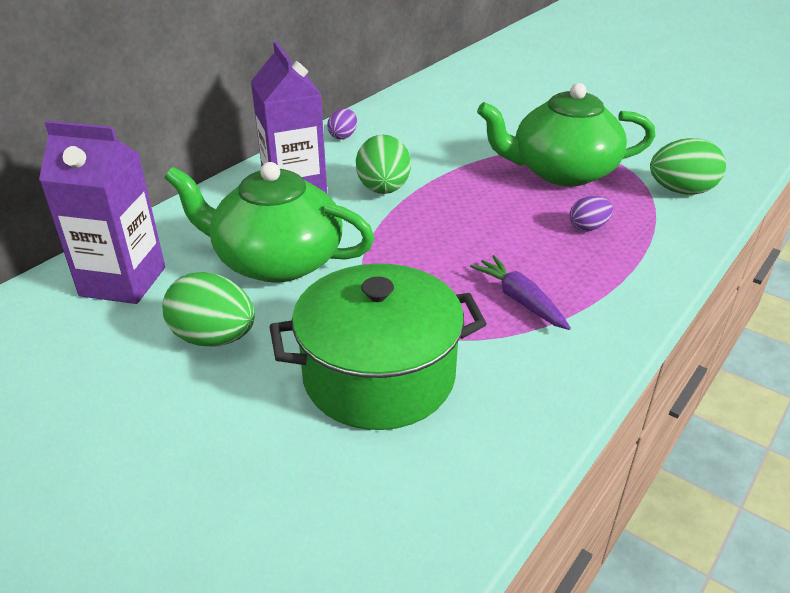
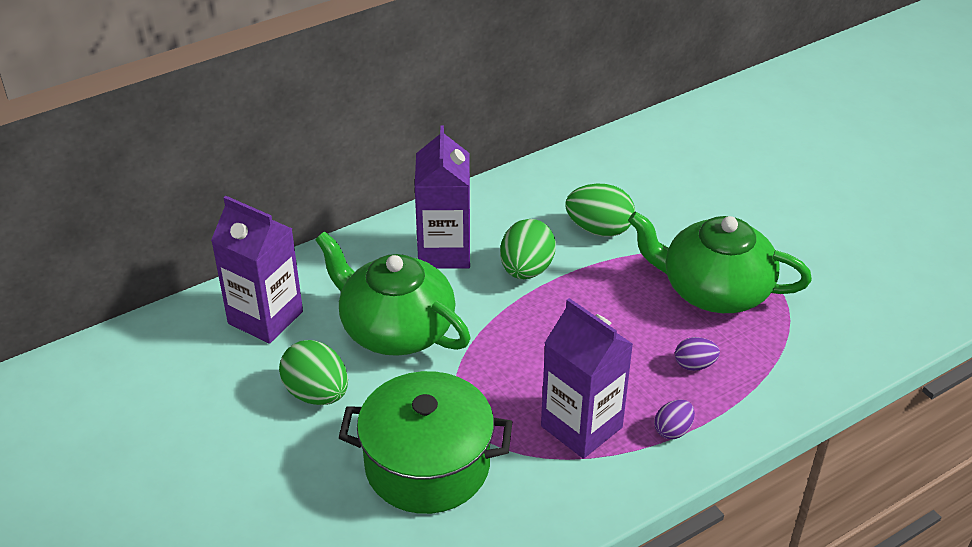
camera: 20 degrees right, 5 degrees up
(343, 136) = (521, 189): purple egg -> purple egg (673, 430)
(520, 300) = (581, 427): purple carrot -> purple carton
(681, 191) = (820, 345): green egg -> green egg (599, 229)

